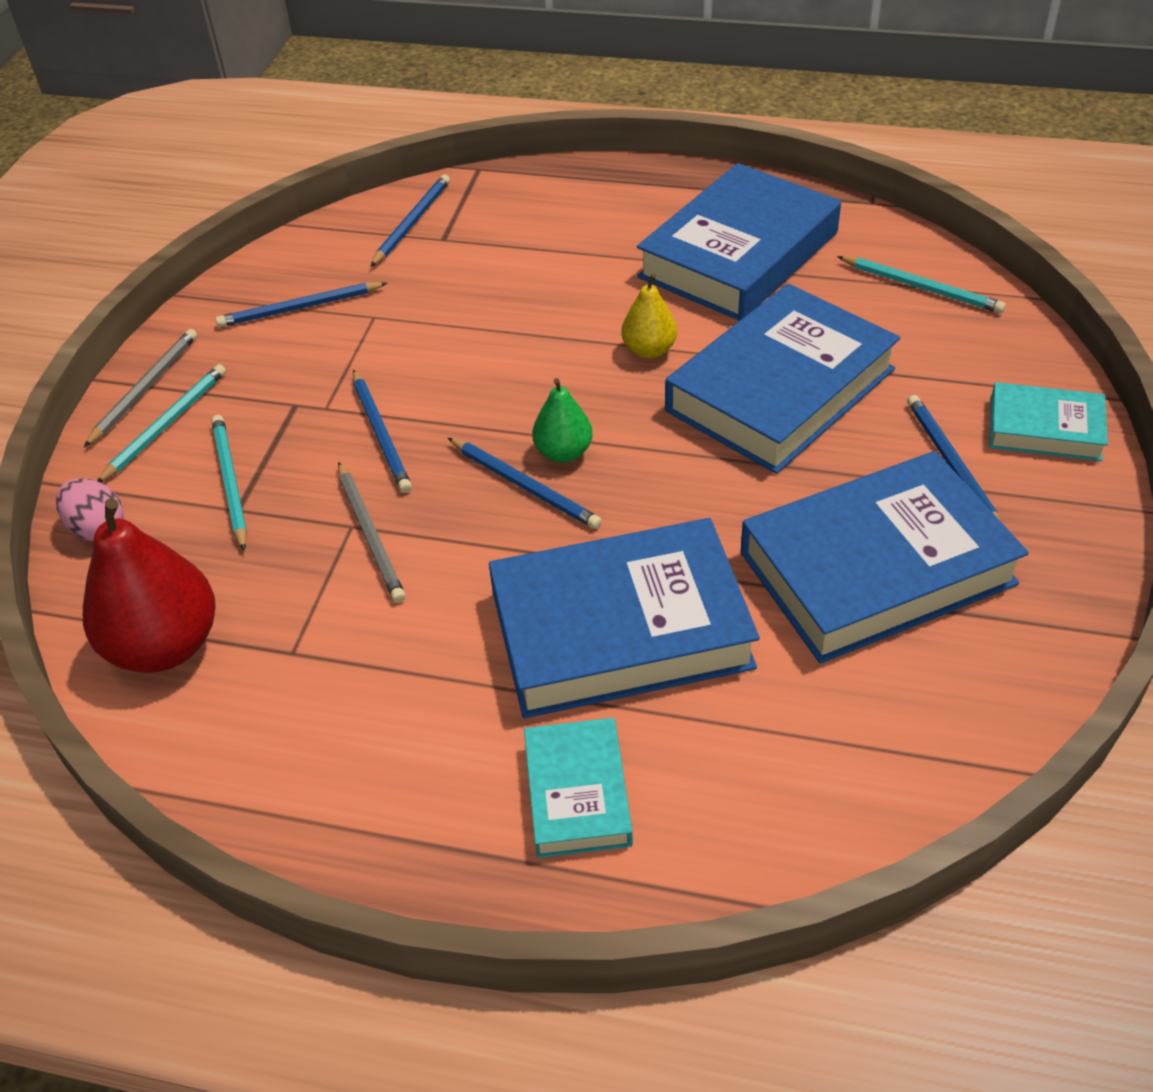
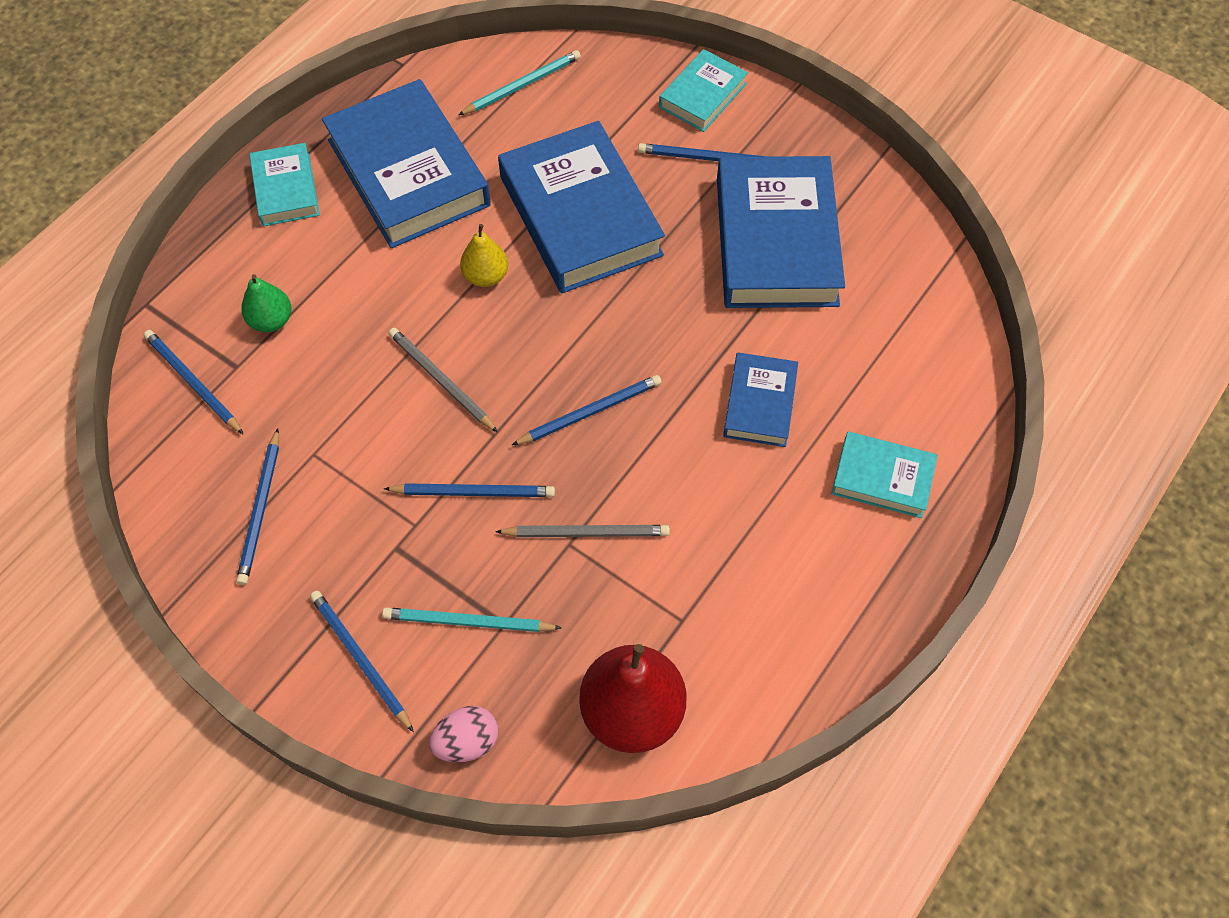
camera: 70 degrees left, 15 degrees up
(145, 389) = (296, 668): grey pencil -> grey pencil (441, 380)
(166, 425) = (360, 659): turquoise pencil -> blue pencil
(563, 452) = (568, 374): green pear -> green pear (271, 320)
(620, 629) = (760, 403): blue book -> blue book, size x0.52
(658, 193) = (286, 189): none -> turquoise book

